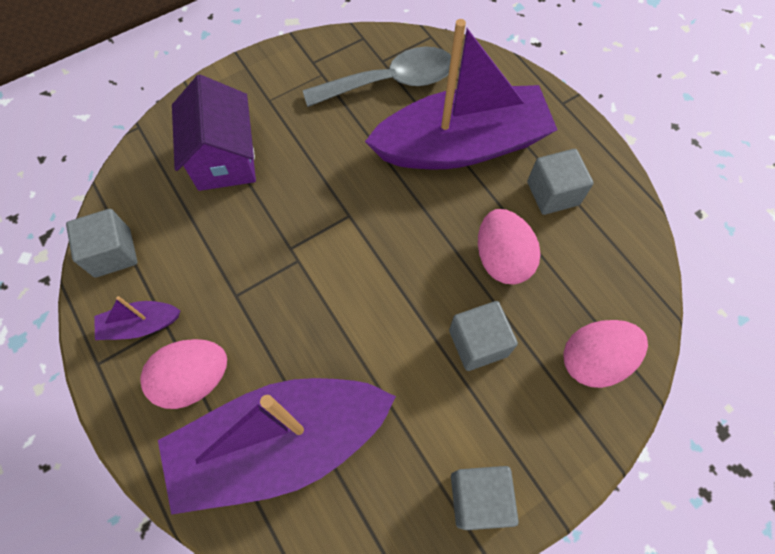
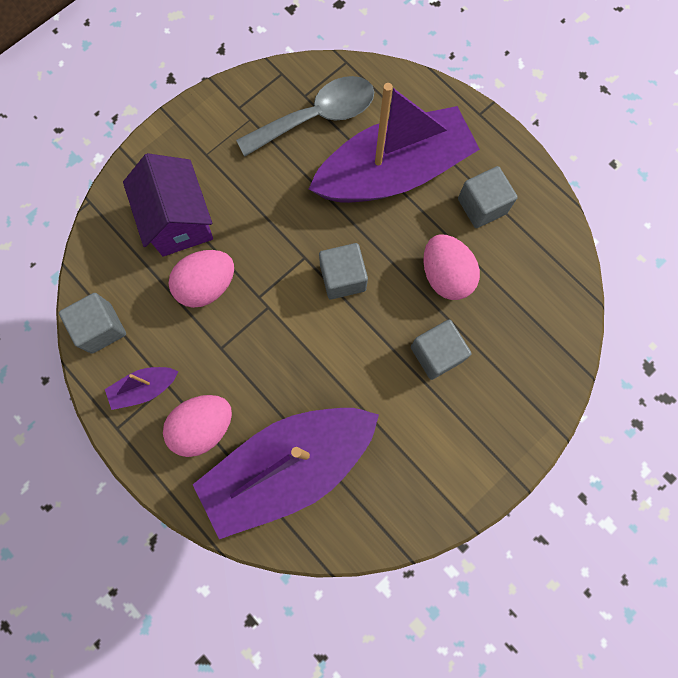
camera: 10 degrees left, 10 degrees up
(478, 498) = (456, 480): grey cube -> grey cube (343, 278)
(593, 360) = (534, 351): pink egg -> pink egg (207, 286)

